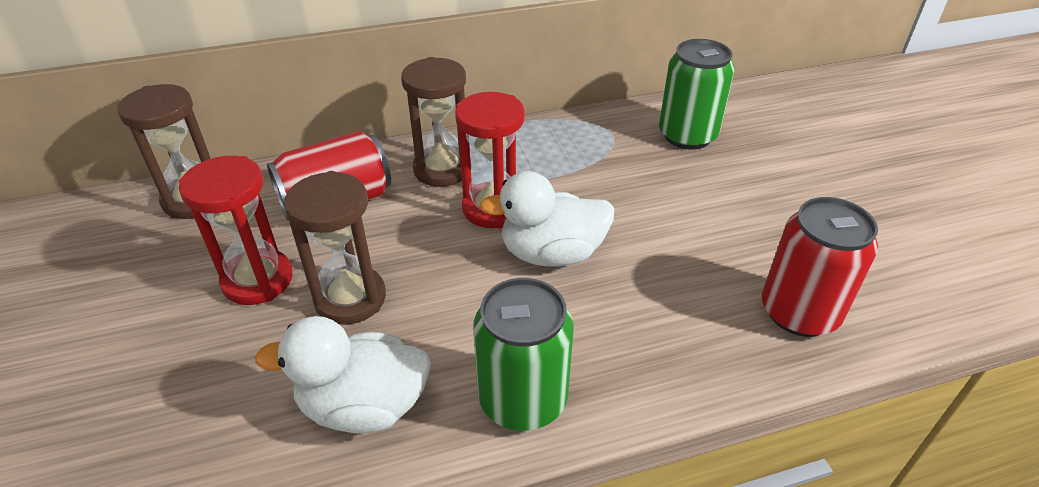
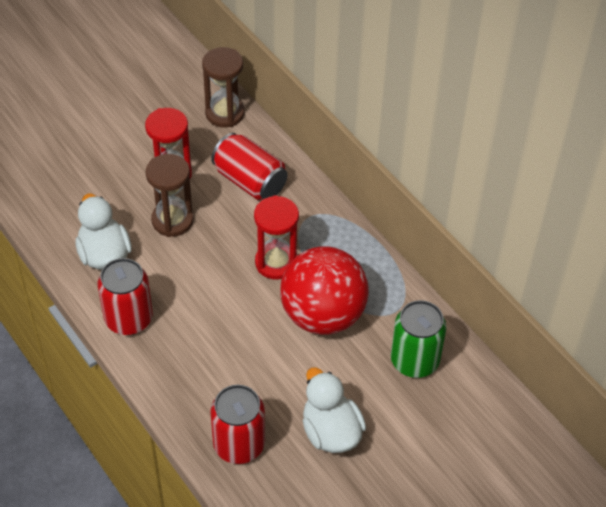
camera: 70 degrees right, 10 degrees up
(442, 169) = (306, 223): brown hourglass -> none
(522, 399) = (128, 319): green can -> red can
(551, 253) = (244, 305): white duck -> white duck (331, 432)
(597, 187) = (323, 315): none -> red ball

